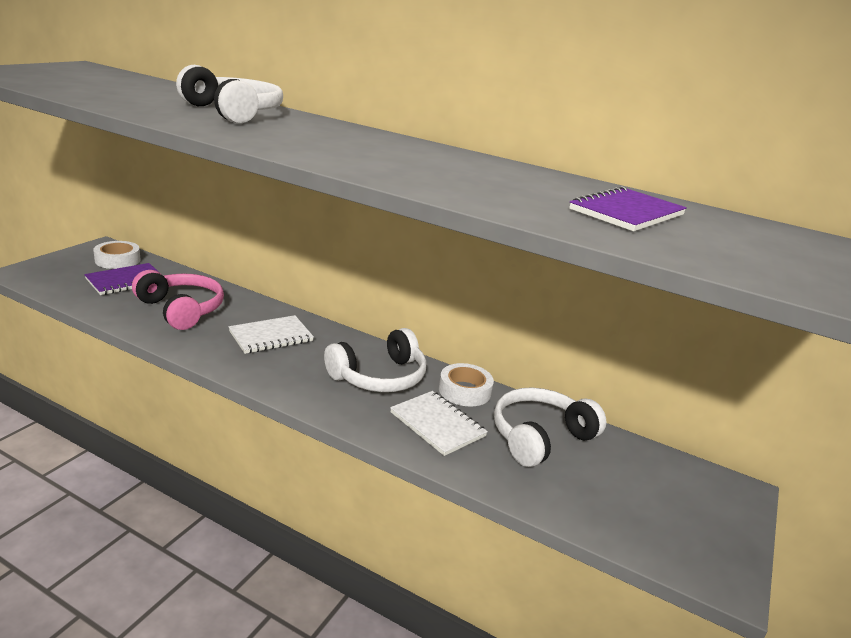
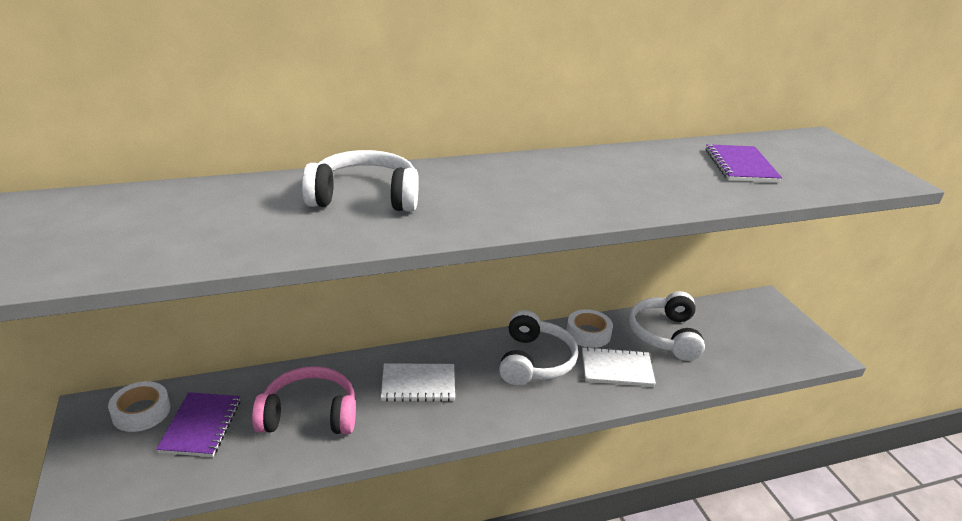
camera: 45 degrees left, 5 degrees up
(271, 336) = (418, 384): white notebook -> white notebook turned 75 degrees clockwise

